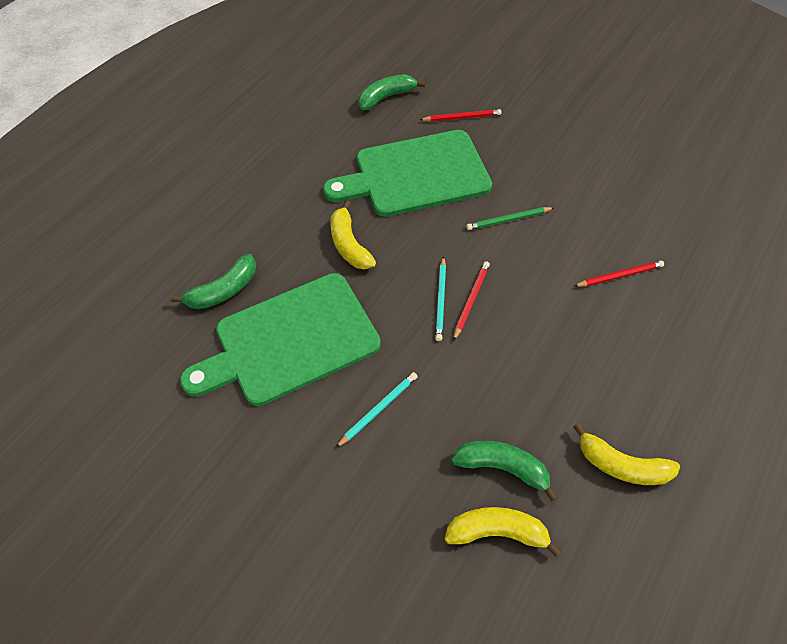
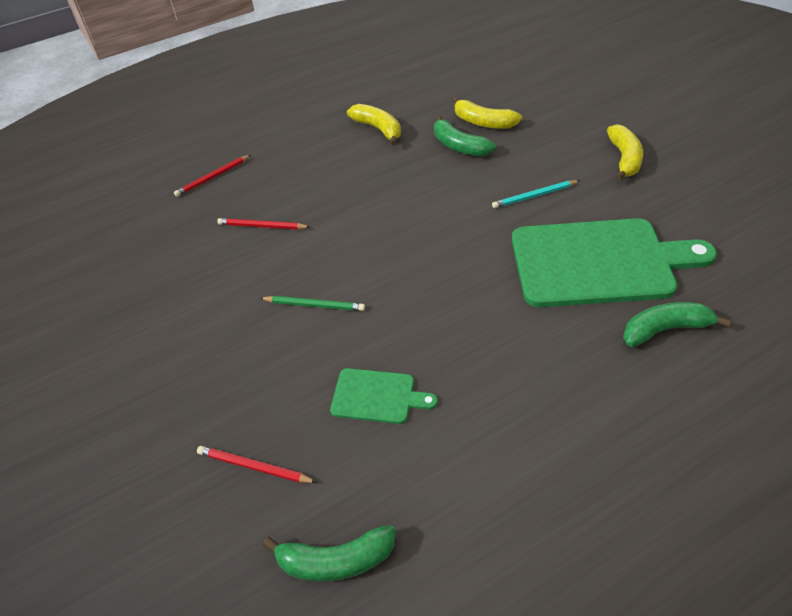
camera: 150 degrees left, 10 degrees down
(349, 244) = (503, 335): yellow banana -> yellow banana (624, 159)
(416, 175) = (377, 396): green cutting board -> green cutting board, size x0.46
(441, 300) = (436, 254): turquoise pencil -> none
(471, 300) = (408, 246): red pencil -> red pencil (213, 177)

